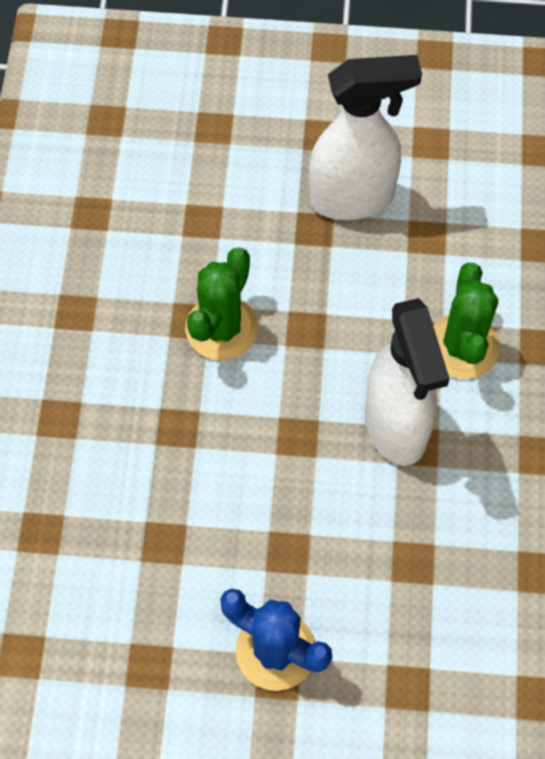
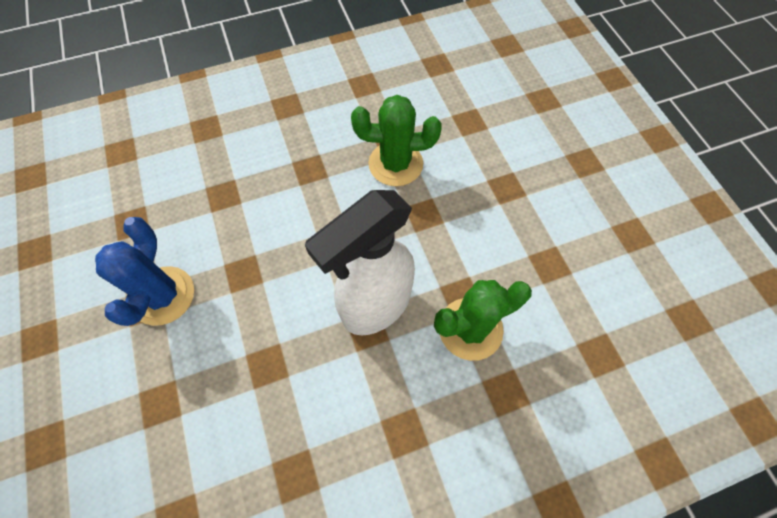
camera: 65 degrees right, 0 degrees up
(353, 198) = (548, 201): white spray bottle -> none

